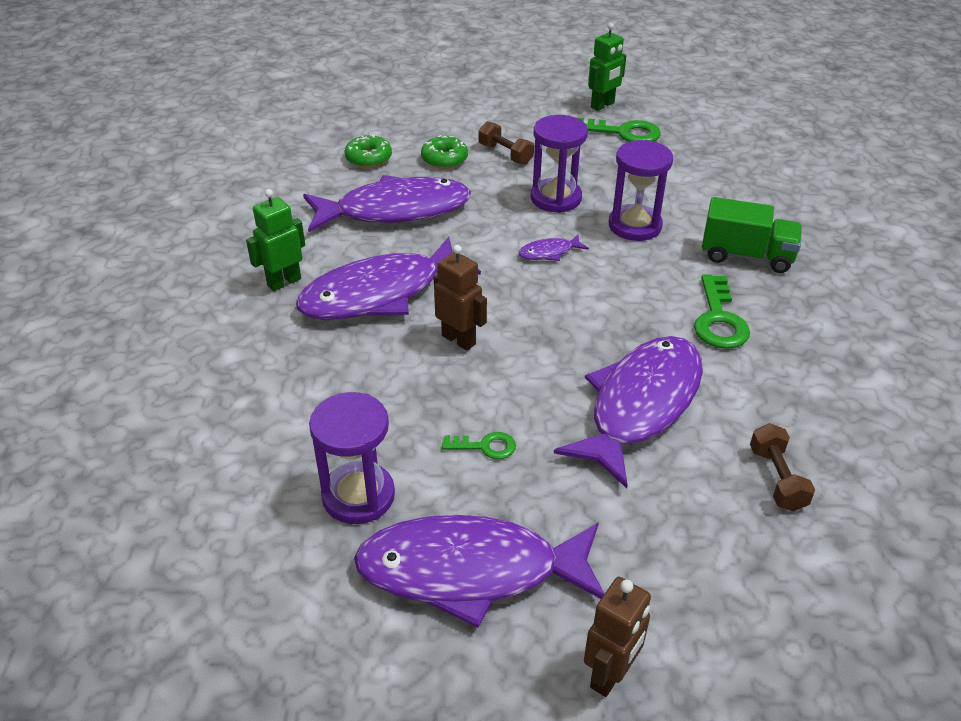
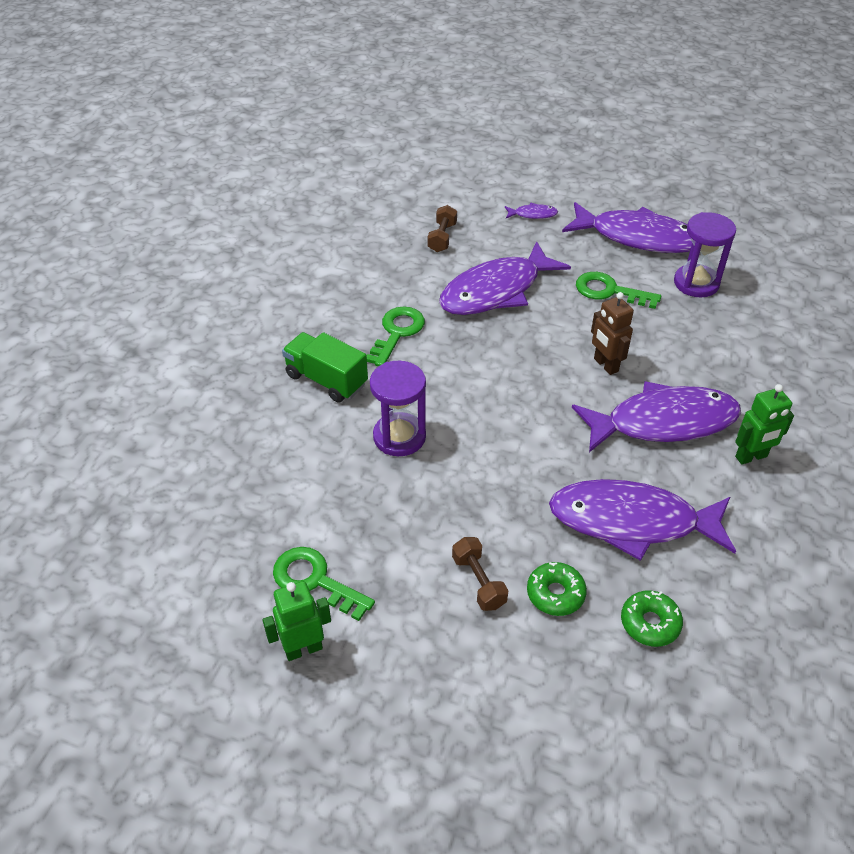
camera: 160 degrees left, 5 degrees up
(485, 446) = (609, 291): green key -> green key, size x1.75
(549, 252) = (496, 427): purple fish -> purple fish (533, 214)
(555, 198) = (456, 493): purple hourglass -> none
(610, 674) = (582, 190): brown robot -> none

